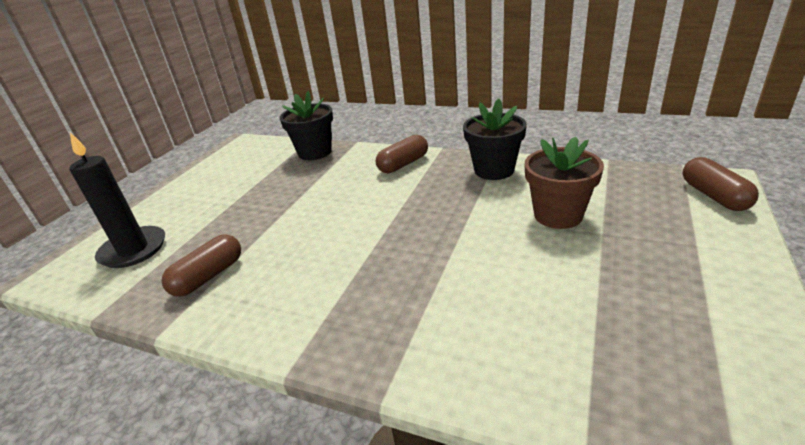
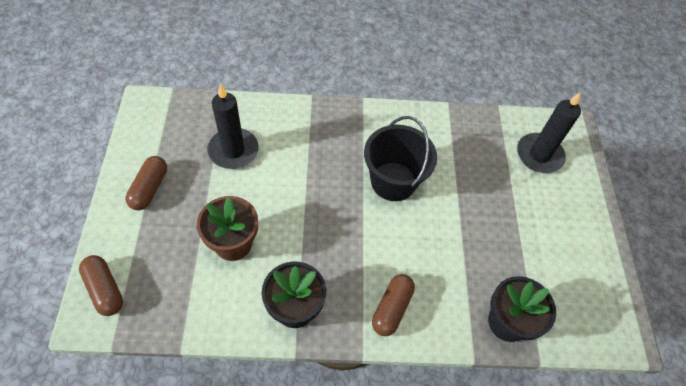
camera: 150 degrees right, 25 degrees up
(208, 276) = (458, 143): brown capsule -> brown capsule (149, 188)
(332, 247) = (393, 181): none -> black bucket
(560, 318) = (233, 150): none -> black candle

